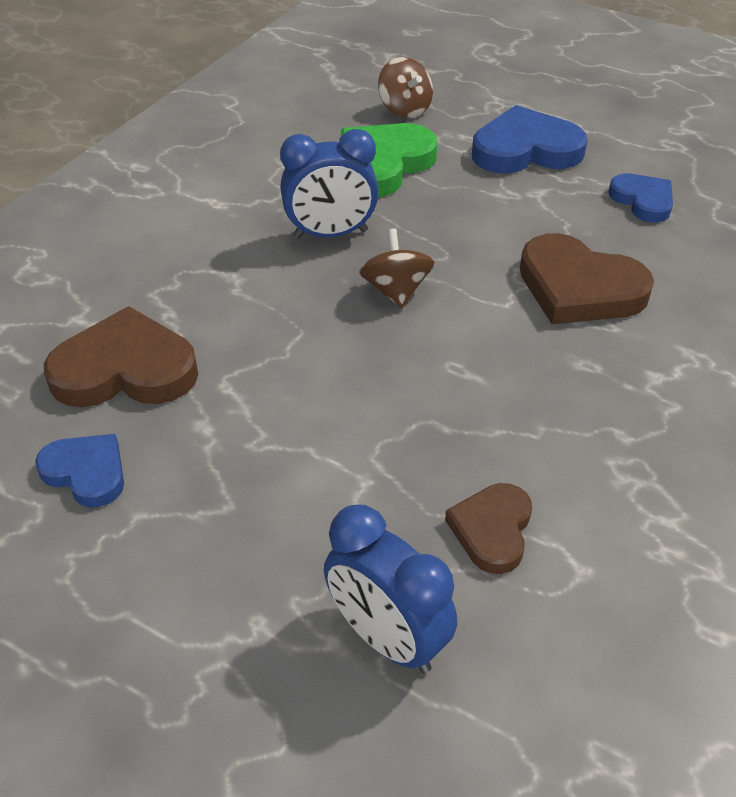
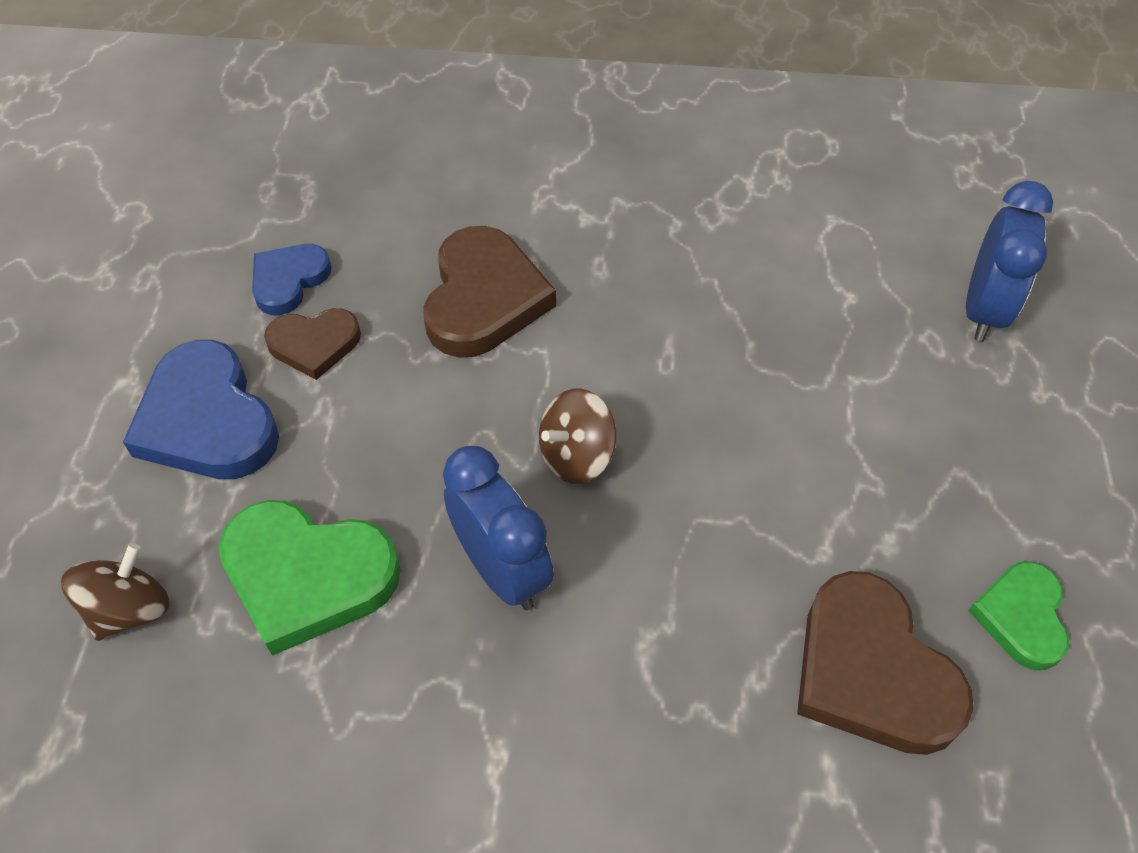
camera: 115 degrees left, 10 degrees up
(86, 472) = (1021, 617): blue heart -> green heart
(492, 530) = (838, 279): brown heart -> brown heart (314, 344)

